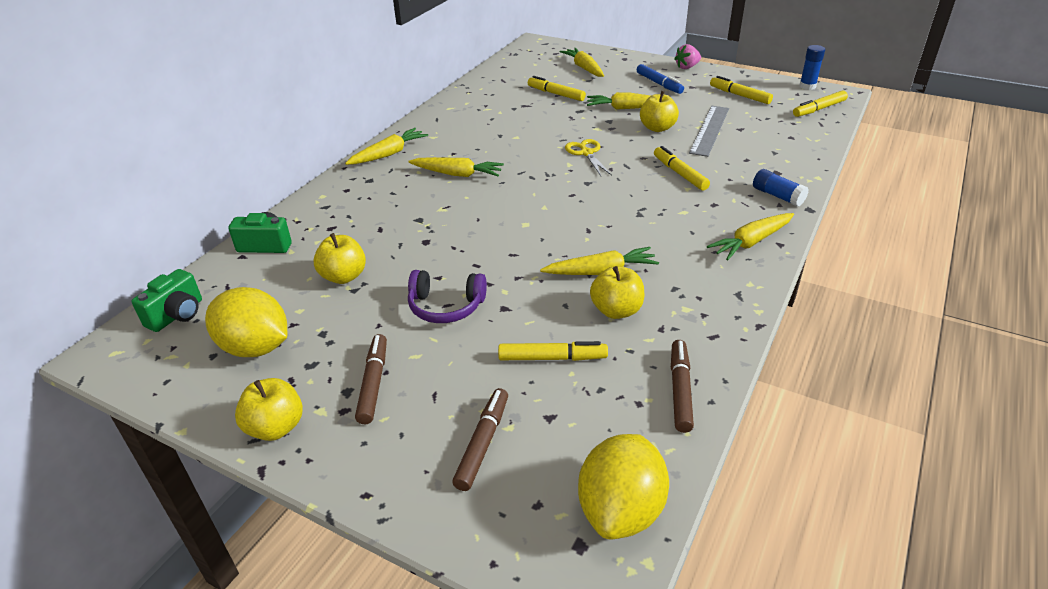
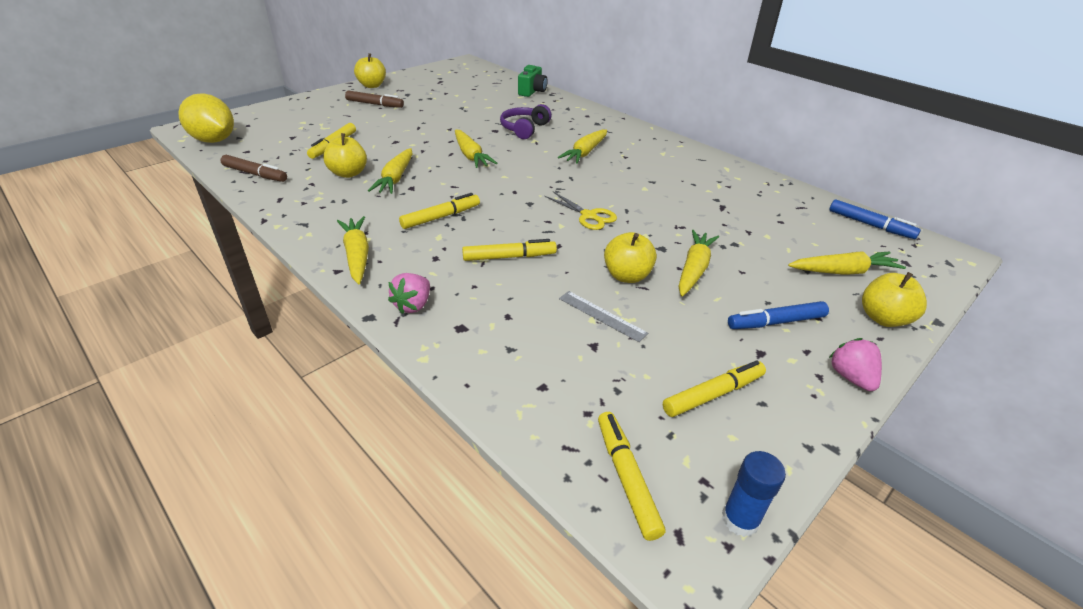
camera: 105 degrees right, 0 degrees up
(177, 315) = (482, 73): green camera -> none
(255, 347) = (435, 85): yellow lemon -> none
(343, 276) = (478, 106): yellow apple -> yellow apple (883, 318)
(389, 154) = (637, 133): yellow carrot -> yellow carrot (471, 156)
(446, 306) = (416, 127): purple headphones -> purple headphones (524, 129)
(482, 443) = (300, 120): brown marker -> none
(513, 60) = (870, 225): none -> blue marker
(556, 94) = (751, 231): yellow marker -> yellow marker (441, 217)
(586, 153) = (588, 216): yellow scissors -> yellow scissors turned 45 degrees clockwise
(710, 130) = (602, 315): grey ruler -> grey ruler, size x0.62
(777, 196) = (413, 305): blue glue stick -> pink strawberry

